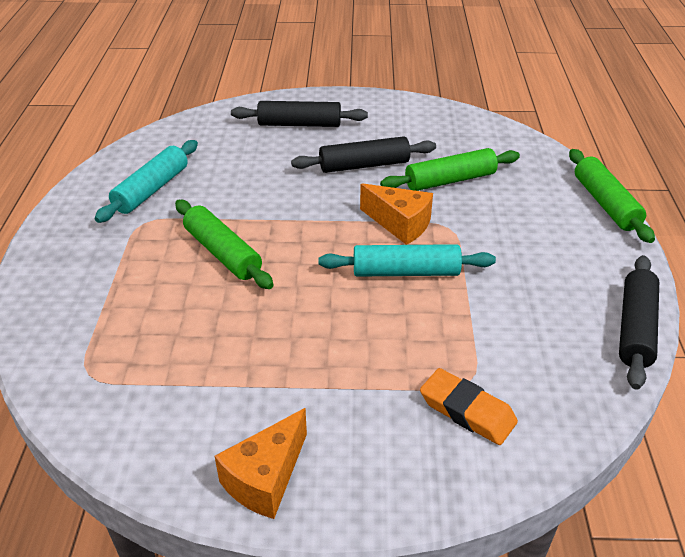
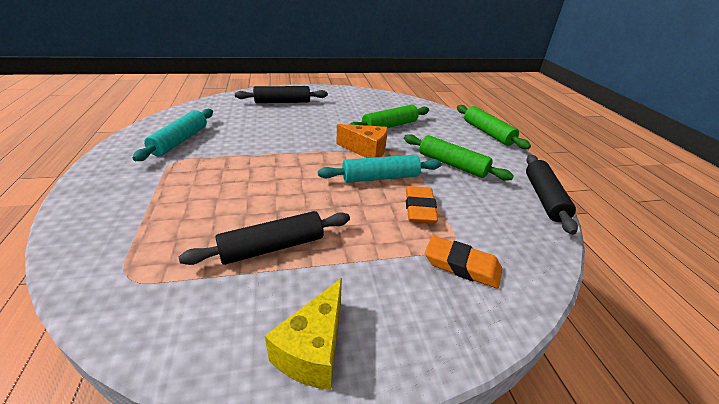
camera: 15 degrees left, 5 degrees down
(223, 253) = (241, 176): green rolling pin -> green rolling pin (452, 164)
(265, 478) = (313, 349): orange cheese -> yellow cheese
(364, 165) = (331, 121): black rolling pin -> black rolling pin (272, 247)
(443, 325) = (419, 208): none -> orange eraser

